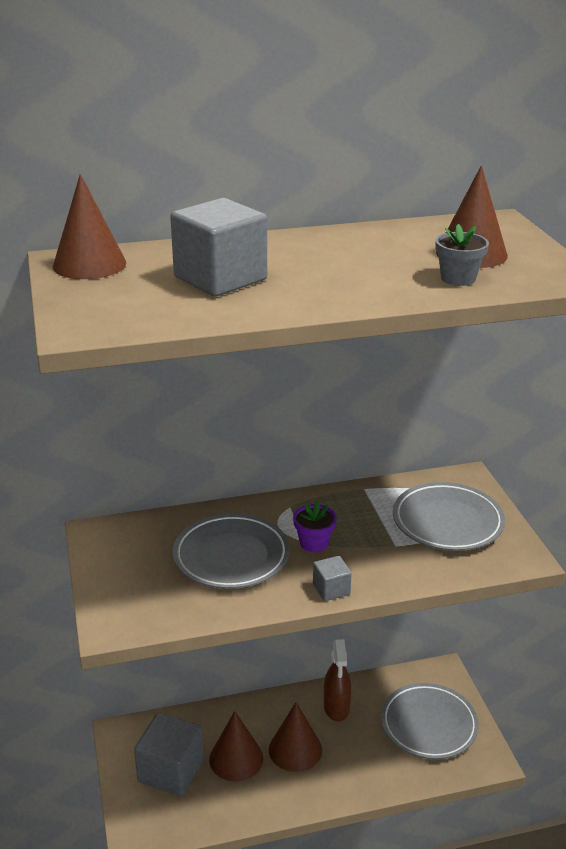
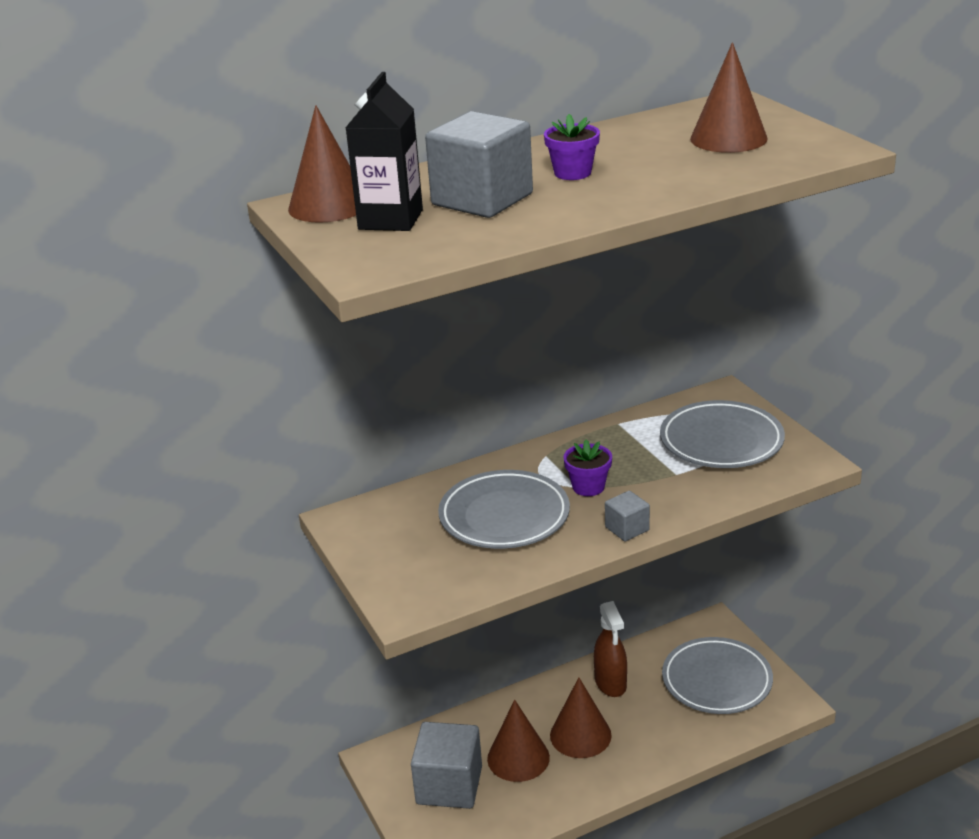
camera: 10 degrees left, 0 degrees up
(131, 285) = (390, 219): none -> black carton
(314, 266) = (572, 173): none -> purple flower pot
(458, 278) = (729, 164): grey flower pot -> none

